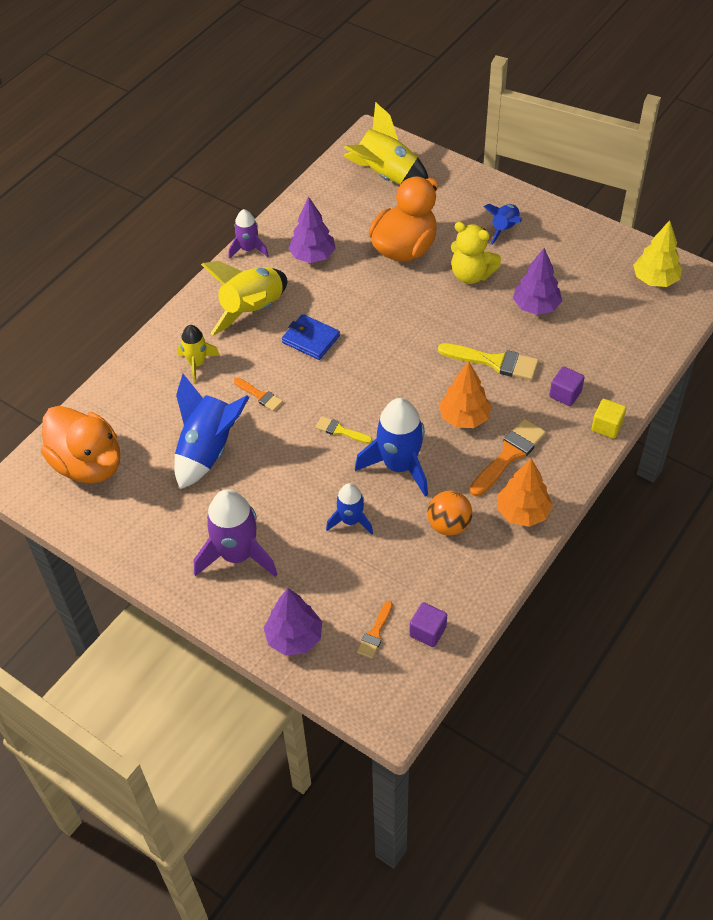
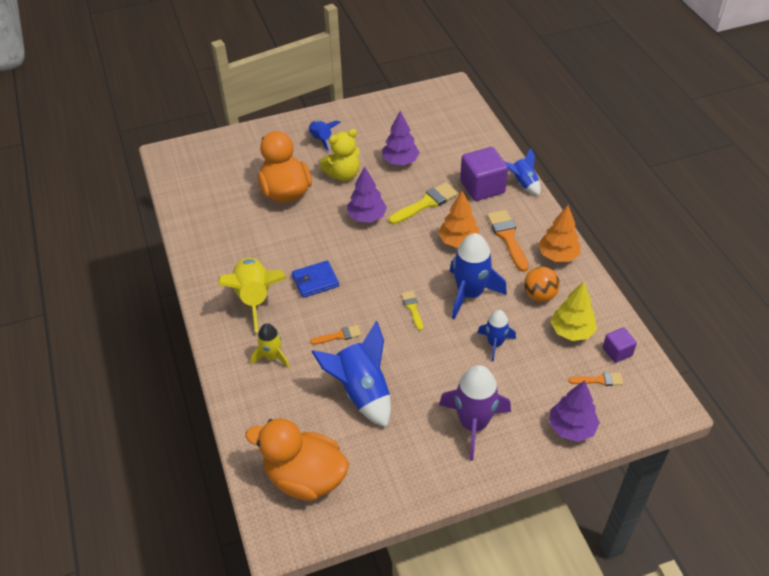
camera: 55 degrees left, 5 degrees down
(88, 464) = (305, 478): orange duck -> orange duck turned 150 degrees counterclockwise
(248, 249) = (193, 270): purple rocket -> none
(312, 256) = (239, 240): purple tree -> purple tree (366, 217)
(340, 431) = (412, 308): yellow brush -> yellow brush turned 105 degrees clockwise
(375, 633) = (599, 380): orange brush -> orange brush turned 60 degrees counterclockwise
(385, 176) = (210, 166): yellow rocket -> none
(565, 394) = (482, 187): purple cube -> purple cube, size x1.85
(607, 426) = (523, 183): yellow cube -> blue rocket
(655, 280) = (431, 104): yellow tree -> yellow tree (572, 331)

